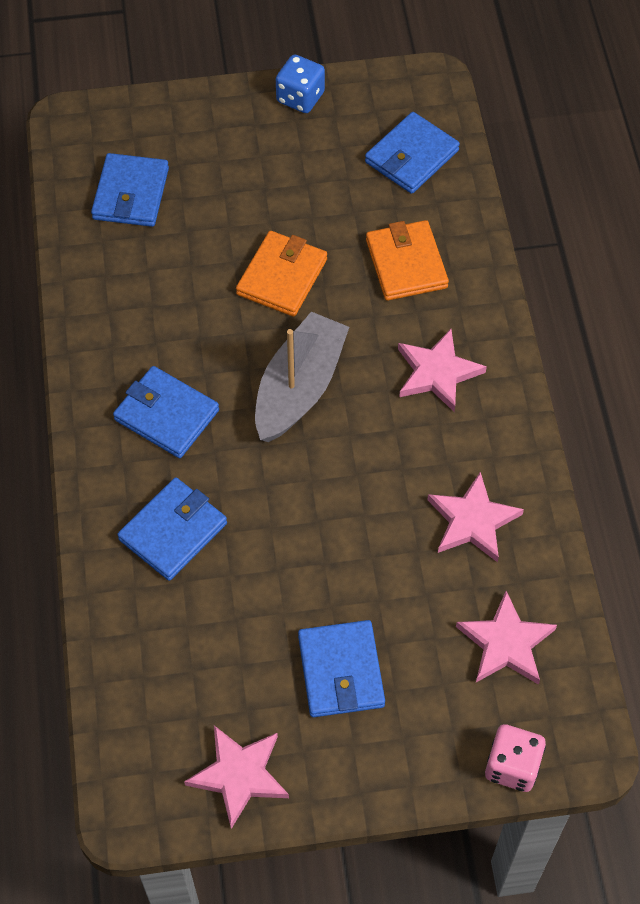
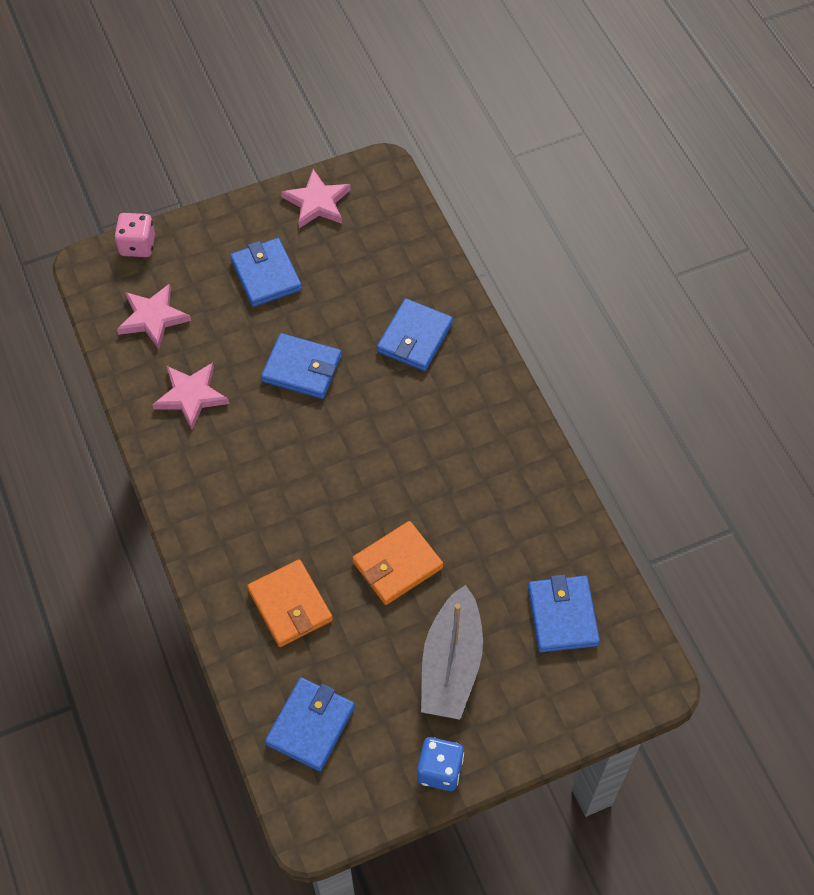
camera: 165 degrees right, 0 degrees up
(166, 415) = (452, 421): blue wallet -> blue wallet (302, 369)
(282, 277) = (397, 565): orange wallet -> orange wallet turned 45 degrees clockwise
(299, 388) = (353, 468): grey boat -> grey boat (451, 664)
(437, 372) = (241, 508): pink star -> none

